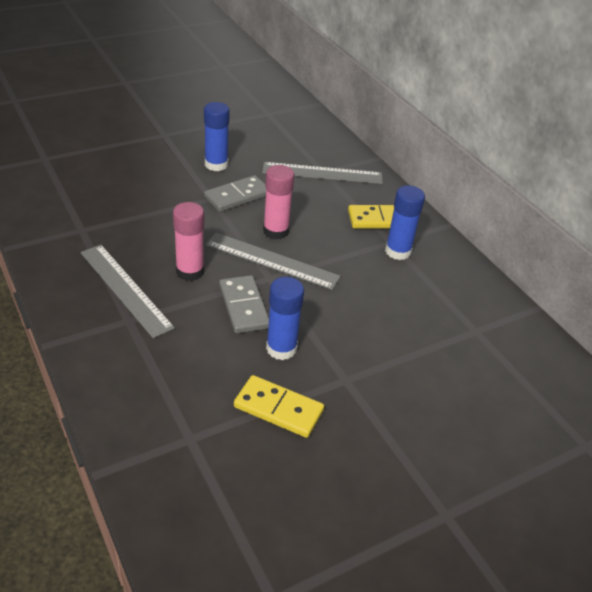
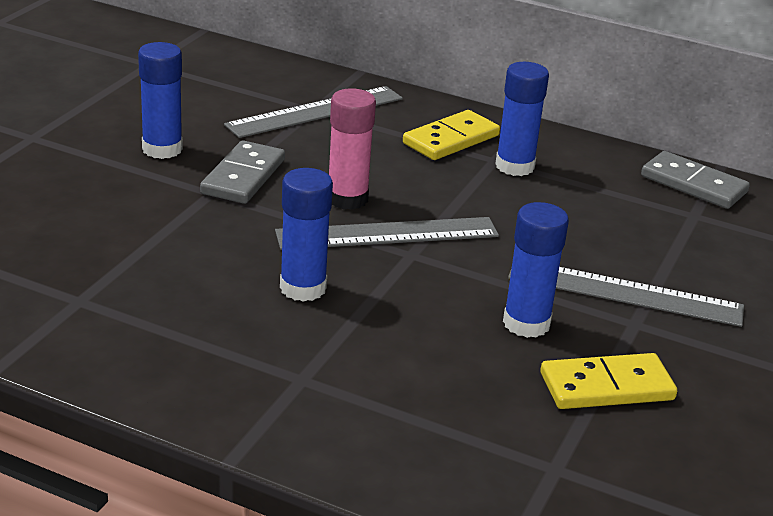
camera: 35 degrees left, 10 degrees down
(125, 289) = (246, 345): grey ruler -> grey ruler (625, 292)
(190, 271) = (303, 288): pink glue stick -> blue glue stick
(243, 306) = (423, 298): grey domino -> grey domino (693, 184)

